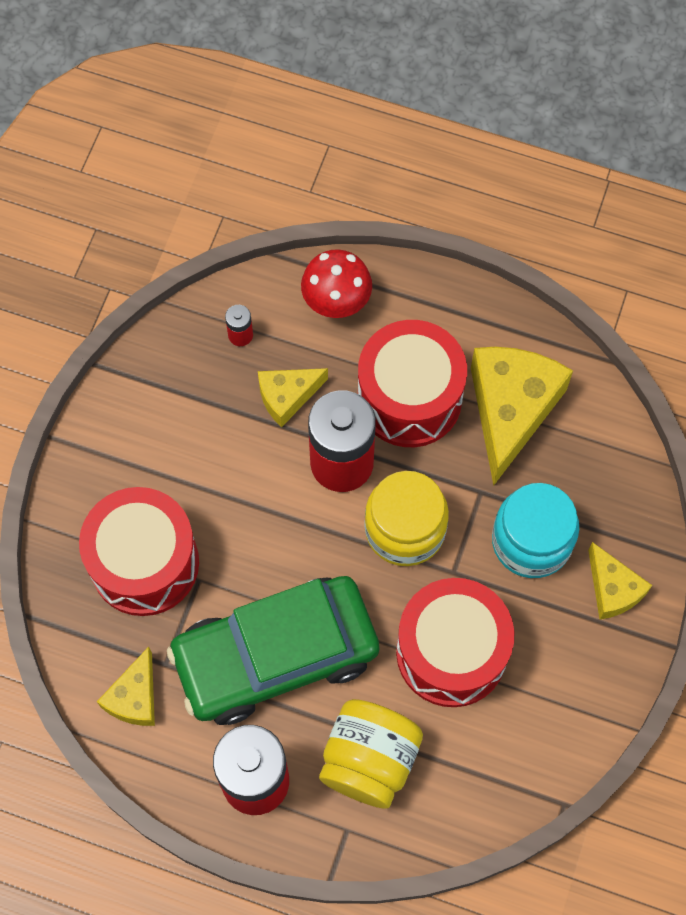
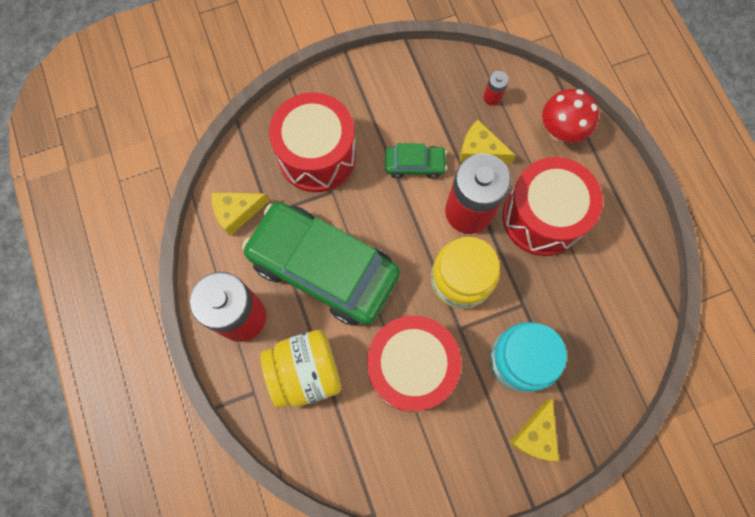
camera: 50 degrees right, 5 degrees up
(244, 473) = (415, 164): none -> green car
(511, 410) = (590, 281): yellow cheese -> none

